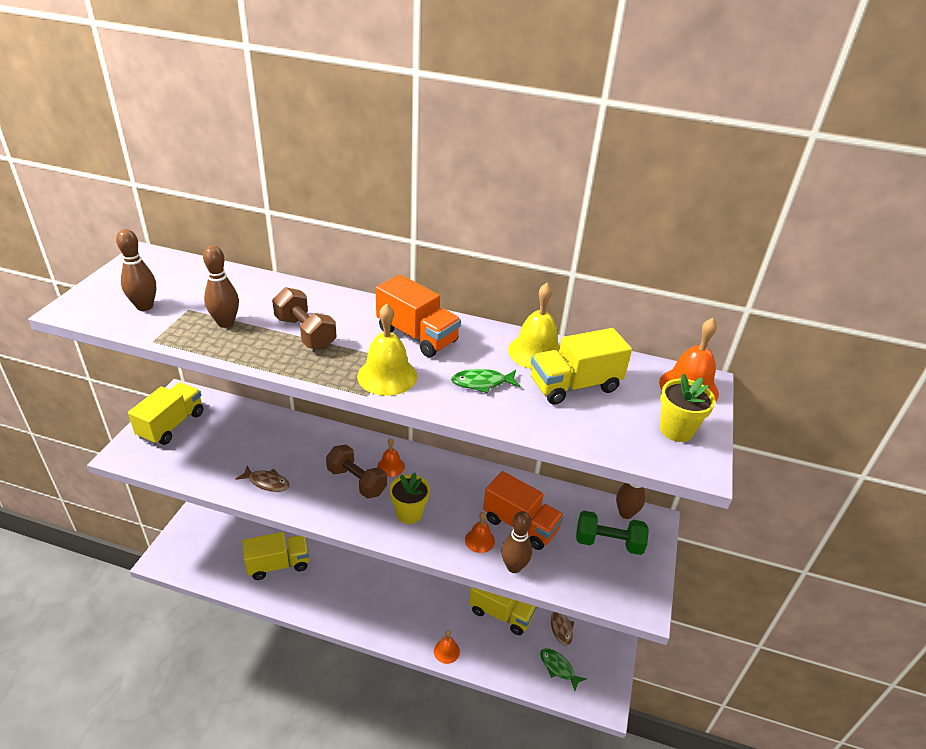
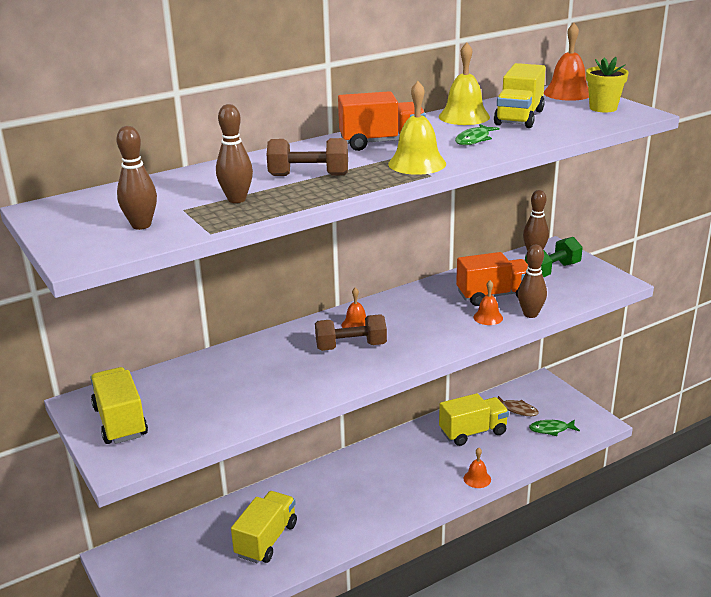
camera: 45 degrees left, 10 degrees down
(266, 482) = (287, 392): brown fish -> none
(409, 513) = (421, 336): yellow flower pot -> none

